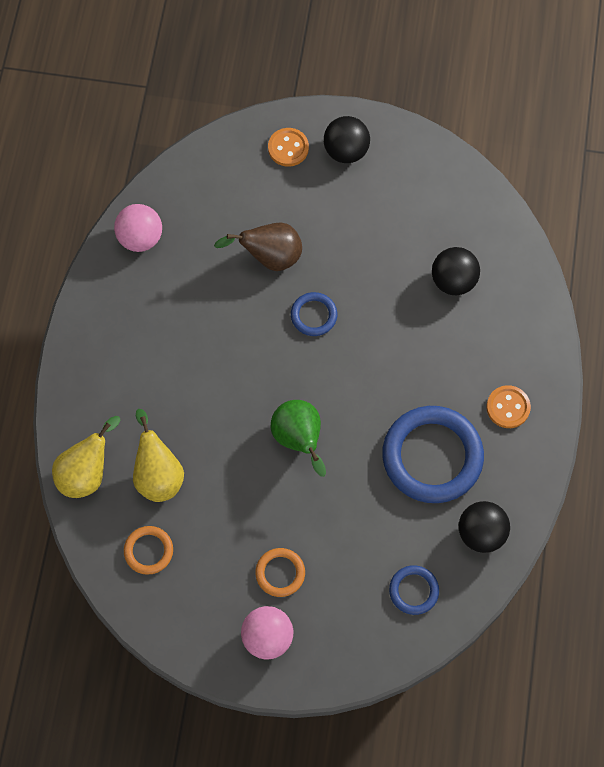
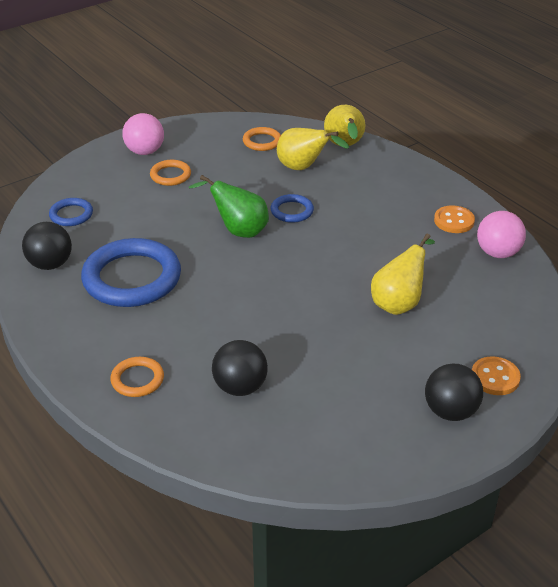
camera: 135 degrees right, 30 degrees down
(270, 257) = (399, 303): brown pear -> yellow pear
(314, 315) = (319, 293): blue ring -> blue ring (292, 211)
(508, 407) = (101, 339): orange button -> orange button (454, 221)
(514, 346) = (137, 379): none -> orange ring

